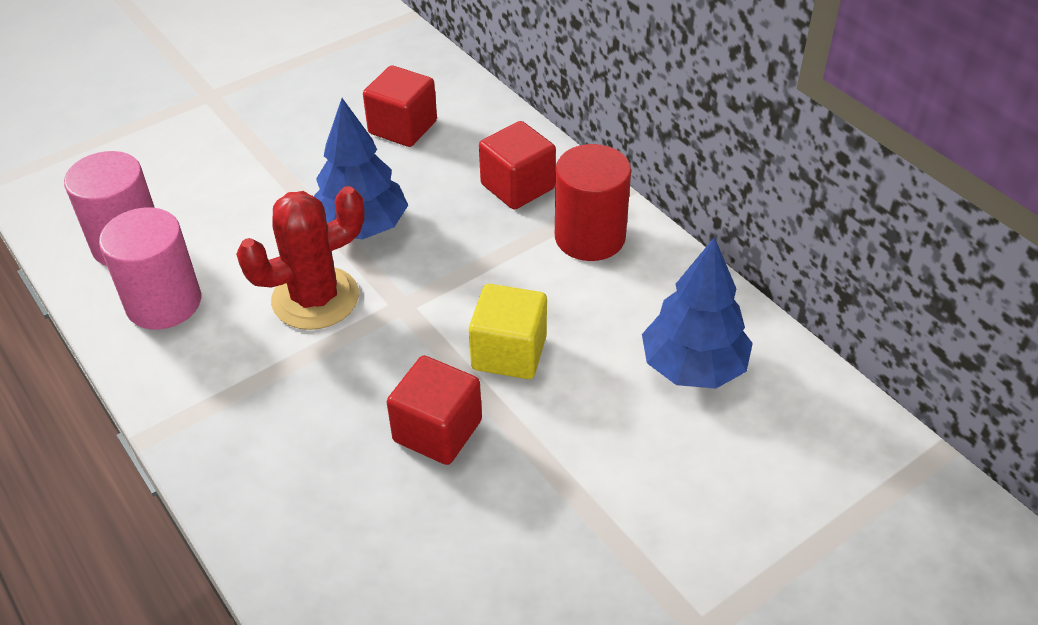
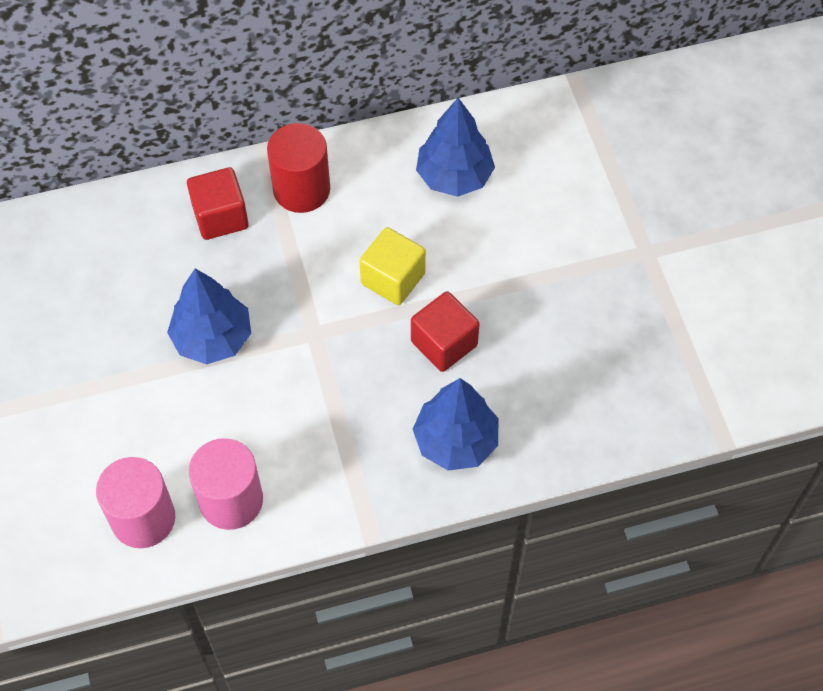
camera: 70 degrees left, 15 degrees up
(297, 486) = (455, 441): none -> blue tree
(315, 298) = (278, 390): red cactus -> none
(403, 127) = (99, 275): red cube -> none

